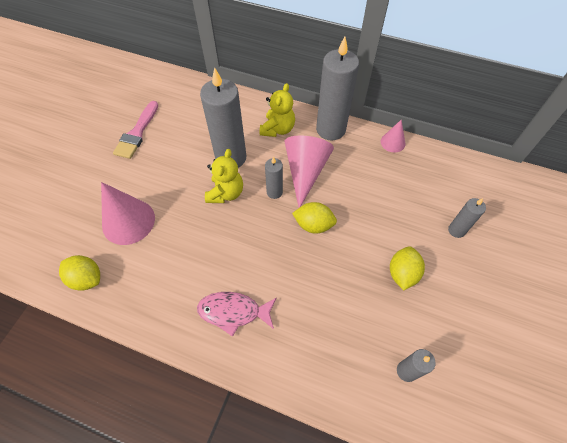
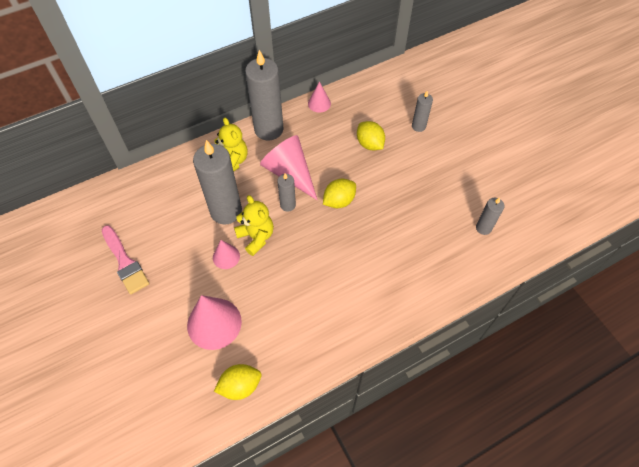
camera: 50 degrees left, 0 degrees up
(191, 187) = (226, 256): none -> pink cone
(233, 312) = (361, 298): pink fish -> none
(402, 273) = (421, 179): yellow lemon -> yellow lemon (369, 144)

